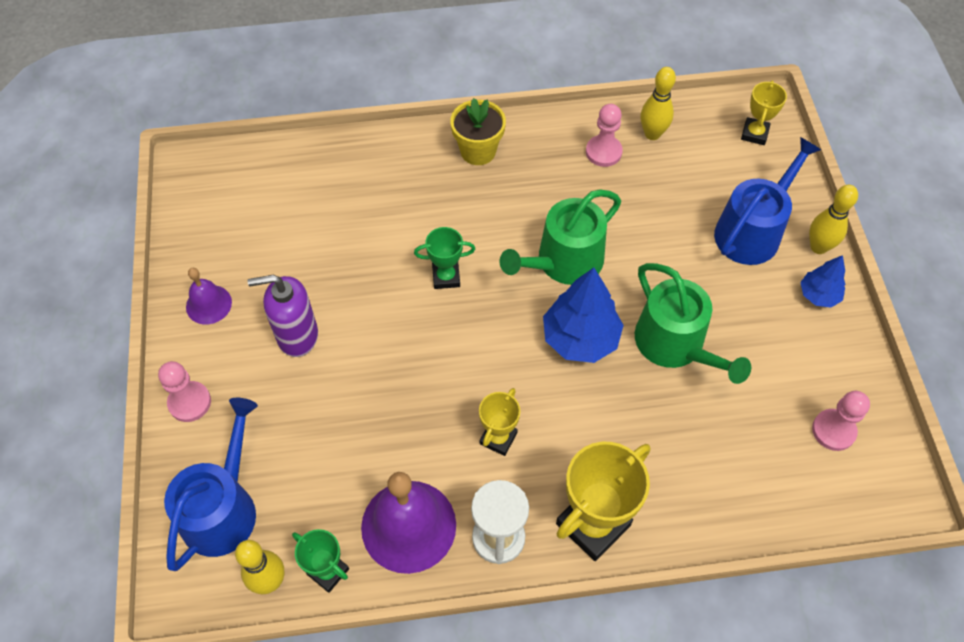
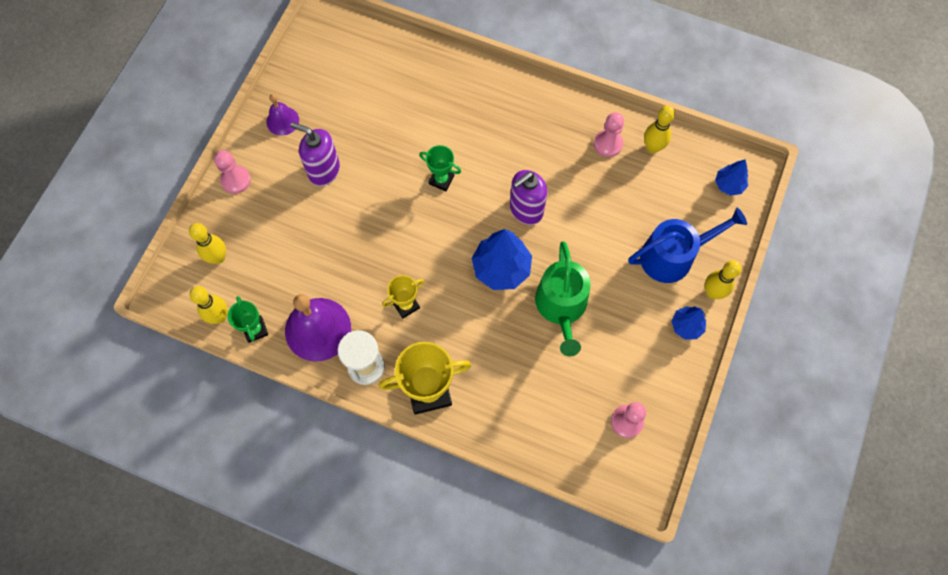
camera: 30 degrees right, 10 degrees up
(223, 508) = (218, 257): blue watering can -> yellow bowling pin
(478, 151) = (520, 99): yellow flower pot -> none
(563, 262) = (526, 210): green watering can -> purple soap dispenser
(754, 134) = (728, 185): yellow trophy -> blue tree

